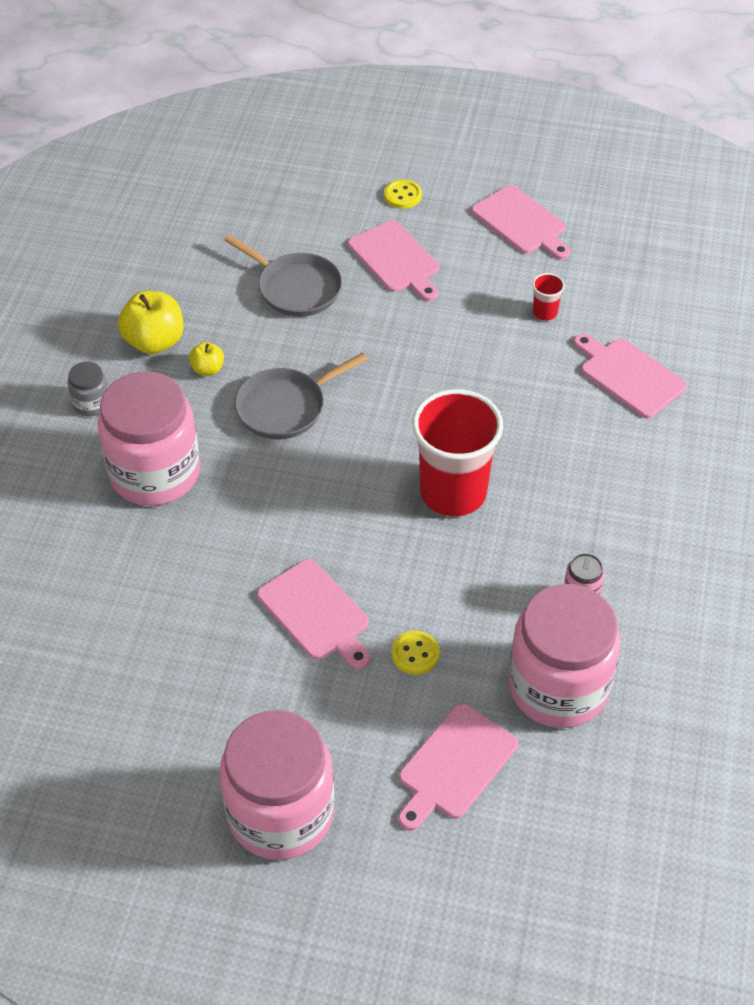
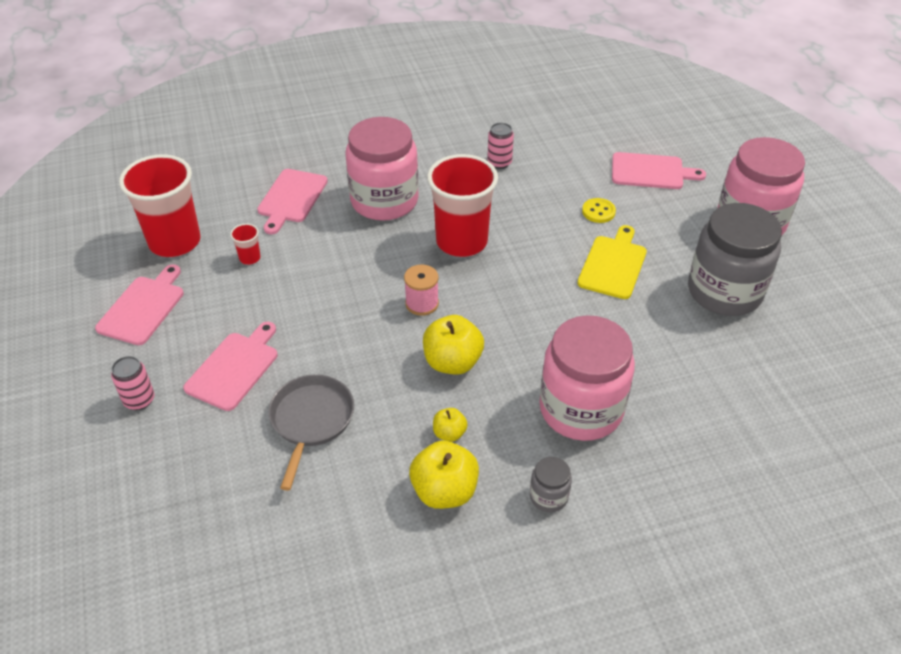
camera: 120 degrees left, 5 degrees down
(196, 696) = (724, 291): none -> grey jar
(285, 407) = (452, 362): grey pan -> yellow apple
(316, 613) = (613, 265): pink cutting board -> yellow cutting board
(381, 417) = (422, 303): none -> pink spool
(402, 195) = (139, 400): yellow button -> pink can
(558, 687) = (564, 153): pink jar -> pink jar (384, 201)
(609, 266) = (175, 242): none -> red cup

